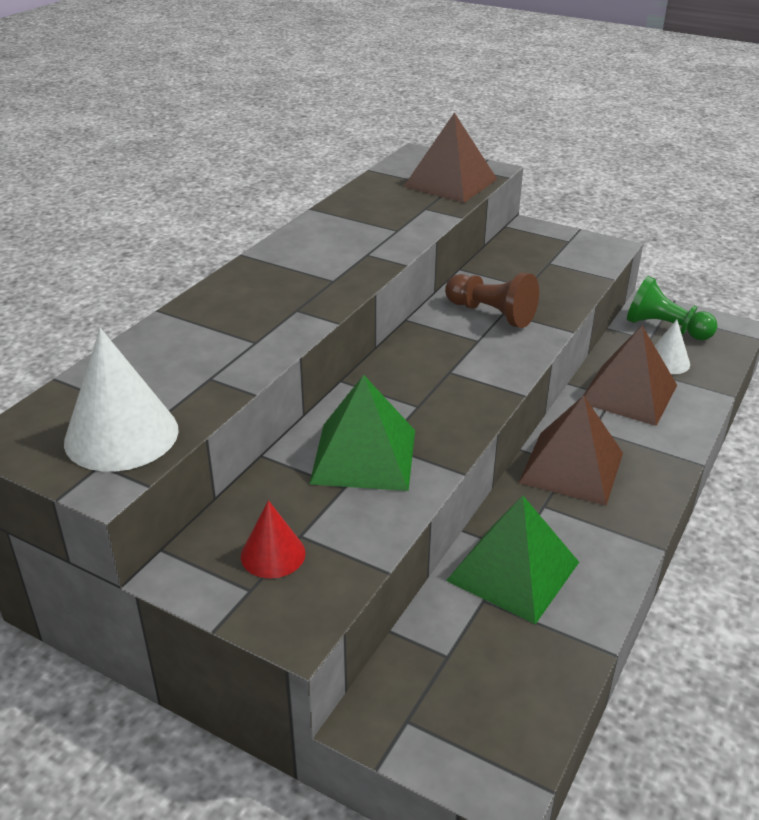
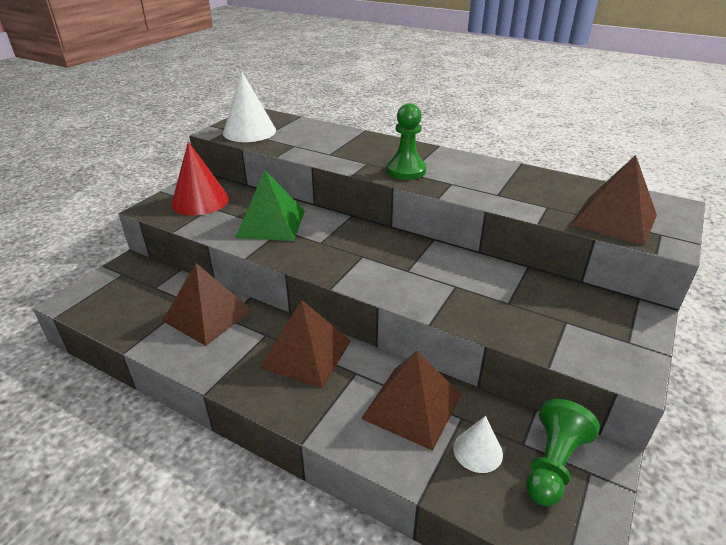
camera: 90 degrees right, 0 degrees up
(273, 554) = (200, 201): red cone -> red cone, size x1.76
(326, 281) = (406, 170): none -> green pawn
(491, 314) = (451, 279): brown pawn -> none
(513, 571) = (207, 315): green pyramid -> brown pyramid

